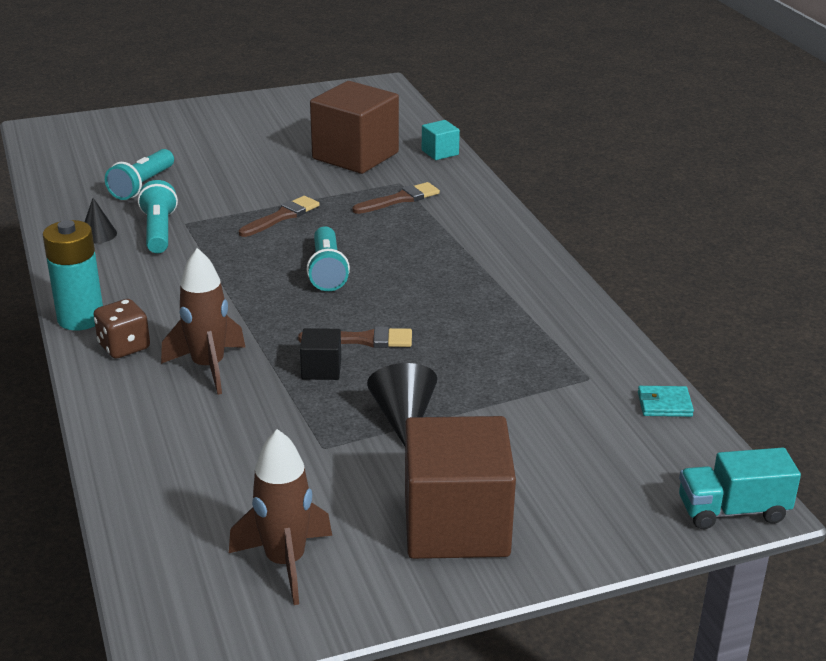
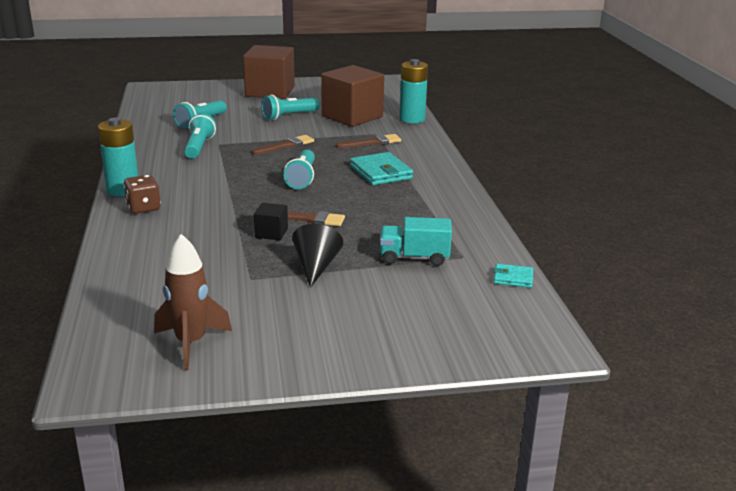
camera: 10 degrees right, 5 degrees down
(98, 234) = (158, 145): black cone -> none
(208, 367) = (194, 224): brown rocket -> none
(265, 163) = (289, 116): none -> turquoise flashlight
(431, 250) = (380, 172): none -> turquoise wallet
(440, 152) = (412, 119): turquoise cube -> turquoise battery
(456, 525) = (324, 335): brown cube -> brown cube (270, 92)
(732, 511) = (538, 349): turquoise truck -> turquoise truck (414, 258)

